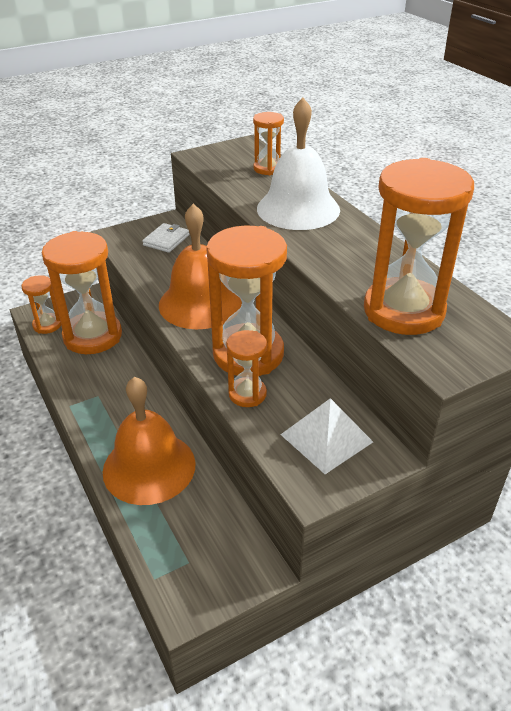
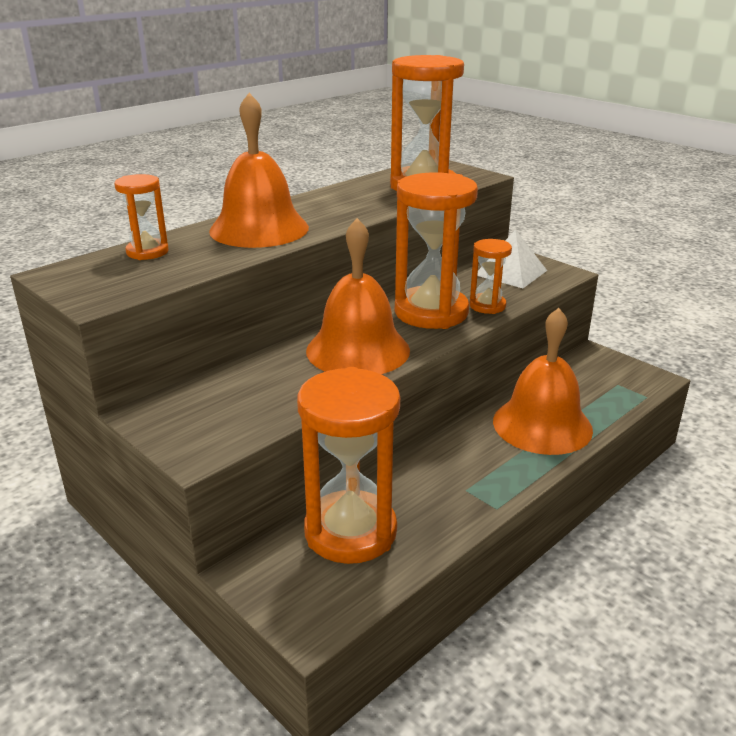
camera: 105 degrees left, 10 degrees down
(47, 325) = (339, 595): orange hourglass -> none
(166, 240) = (208, 401): white wallet -> none
(298, 209) = (259, 229): white bell -> orange bell

